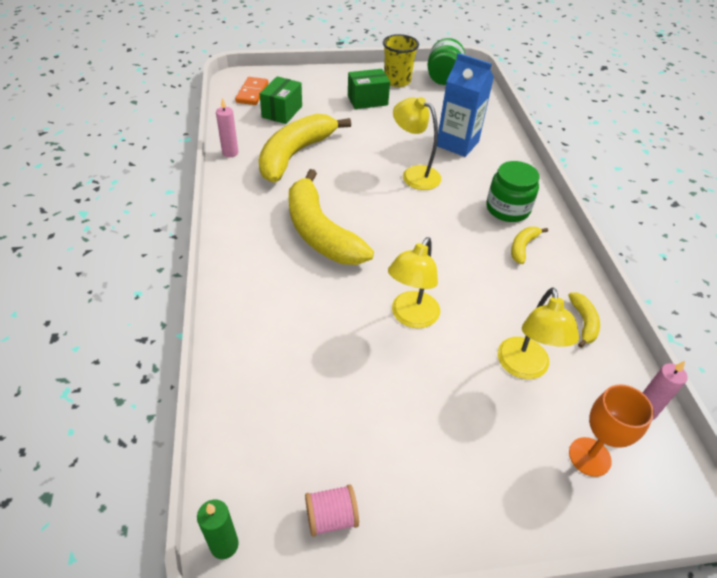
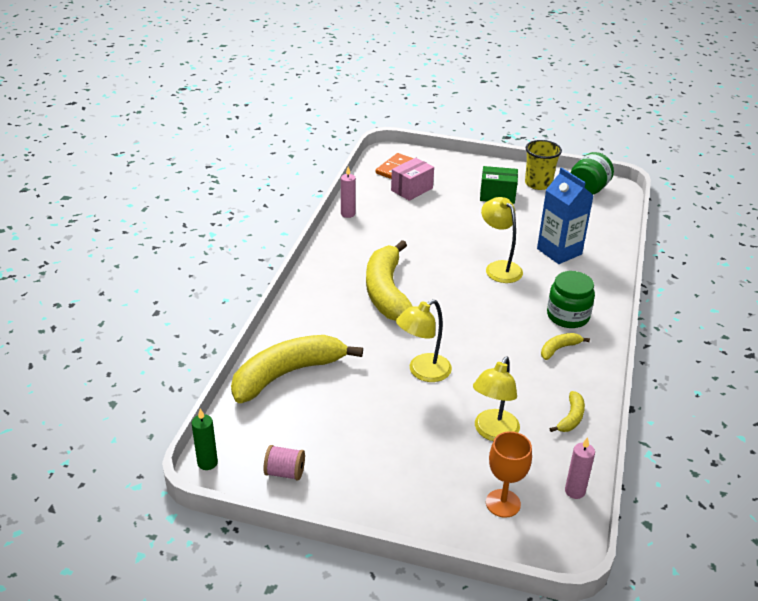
camera: 25 degrees right, 10 degrees down
(282, 112) = (412, 189): green box -> pink box
(295, 154) = (402, 227): yellow banana -> yellow banana (287, 374)

